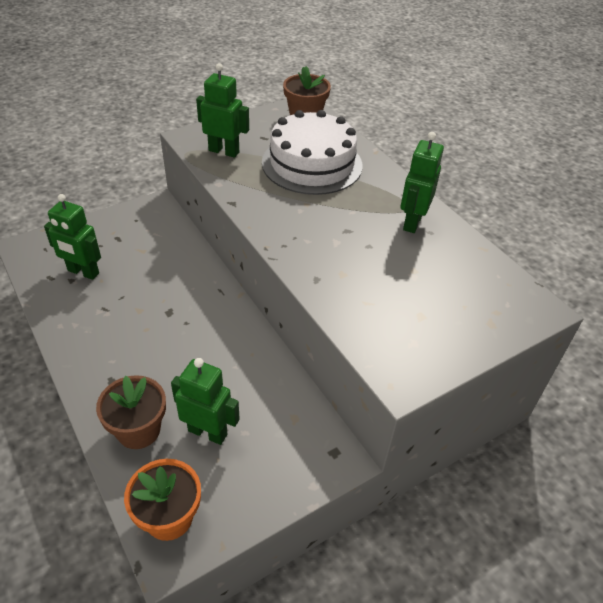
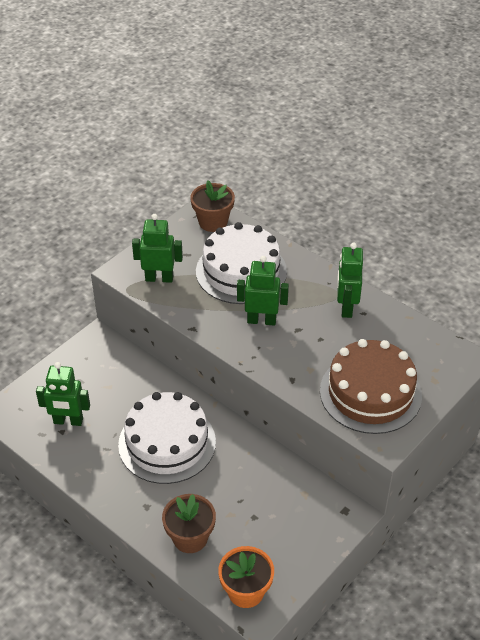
camera: 15 degrees left, 0 degrees up
(169, 320) = (167, 443): none -> white cake
(208, 432) = (244, 524): green robot -> green robot (261, 320)
(404, 317) = (370, 393): none -> brown cake

